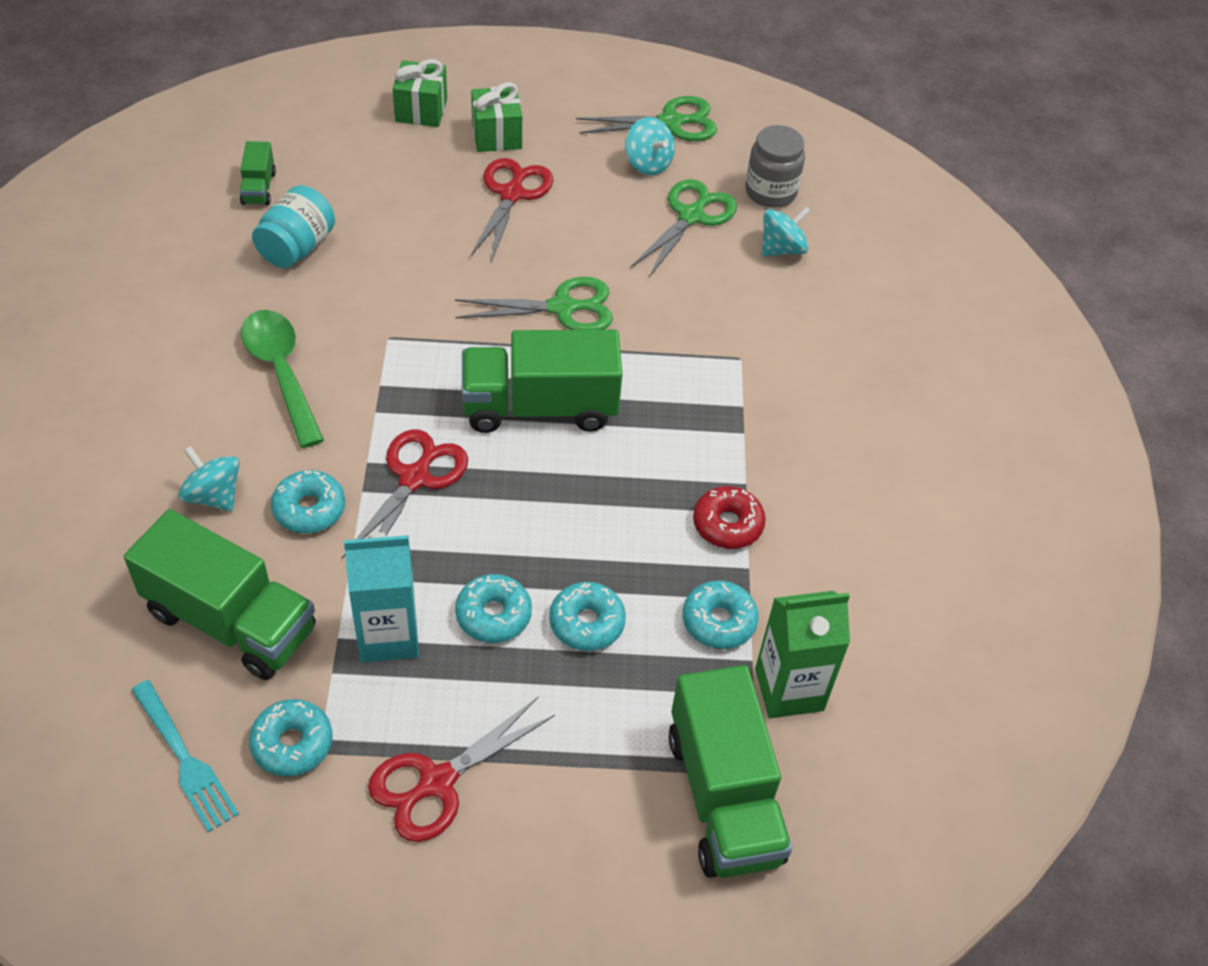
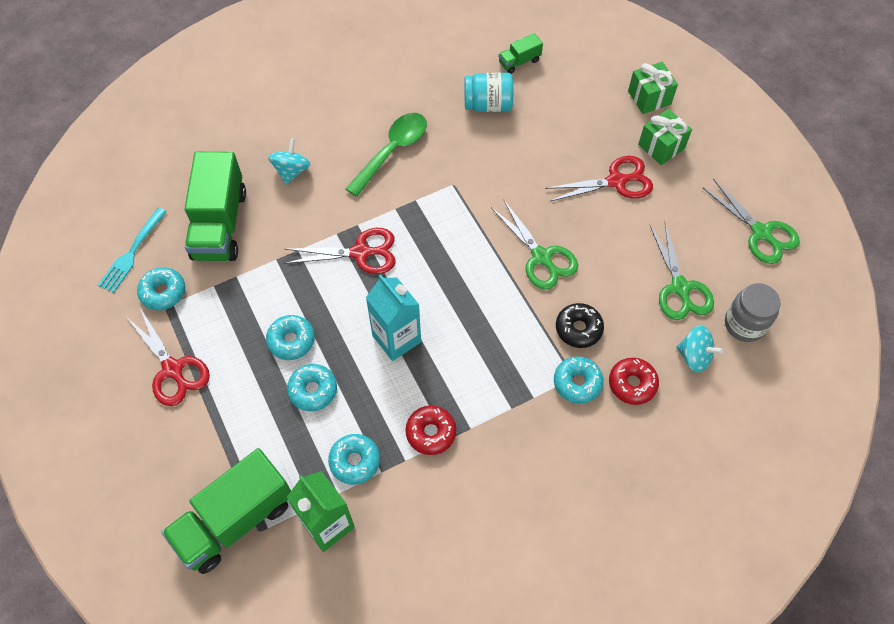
camera: 65 degrees right, 10 degrees up
(309, 509) = (309, 217): turquoise donut -> turquoise donut (577, 383)
(388, 635) = (250, 298): turquoise carton -> turquoise carton (396, 339)
(437, 782) = (173, 369): red scissors -> red scissors turned 150 degrees counterclockwise
(540, 407) = (454, 286): green truck -> none
(648, 163) = (708, 239): turquoise spinning top -> none
(682, 323) = (578, 329): none -> black donut
(691, 216) = (680, 288): green scissors -> green scissors turned 75 degrees clockwise
(782, 314) = (632, 384): none -> red donut

